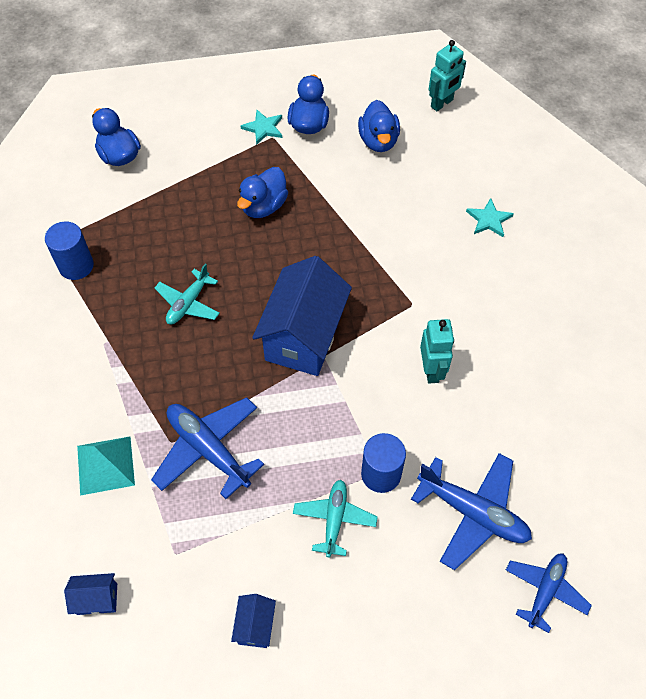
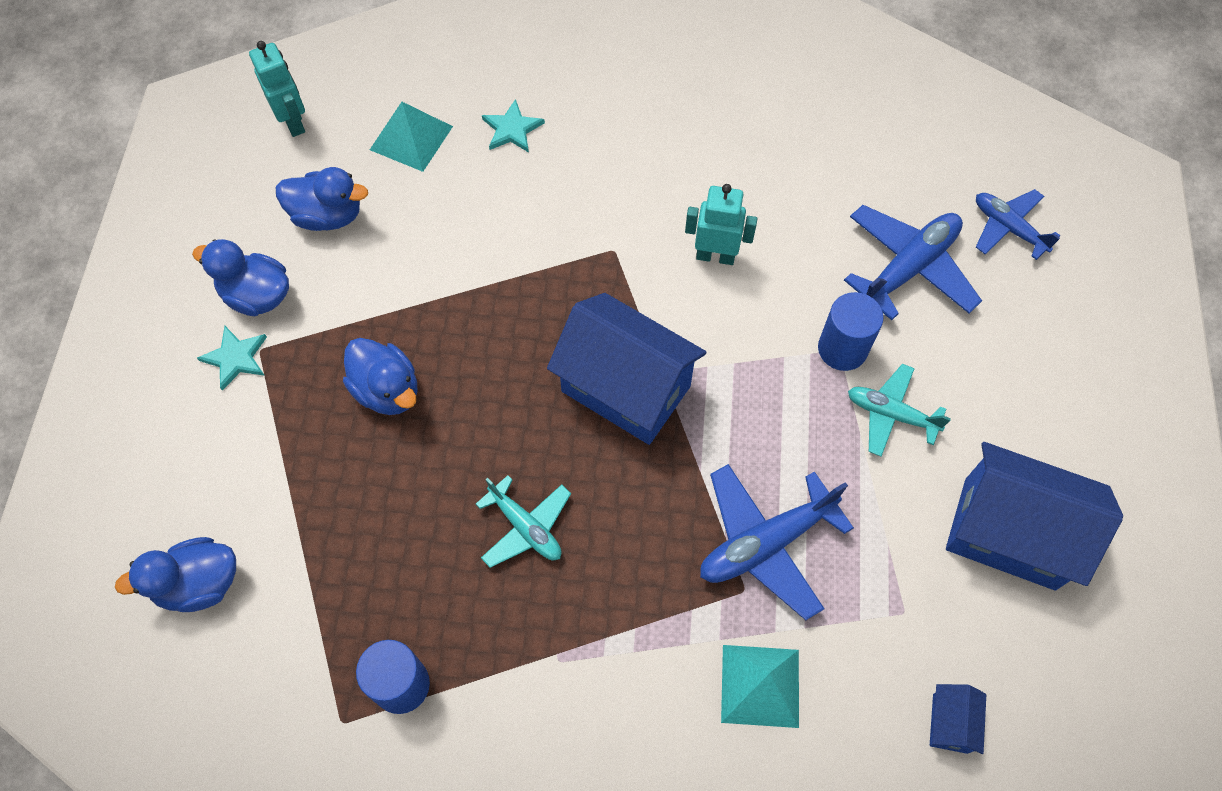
camera: 75 degrees left, 5 degrees up
(255, 626) = (1009, 533): blue house -> blue house, size x2.30
(456, 166) = (411, 138): none -> turquoise pyramid

